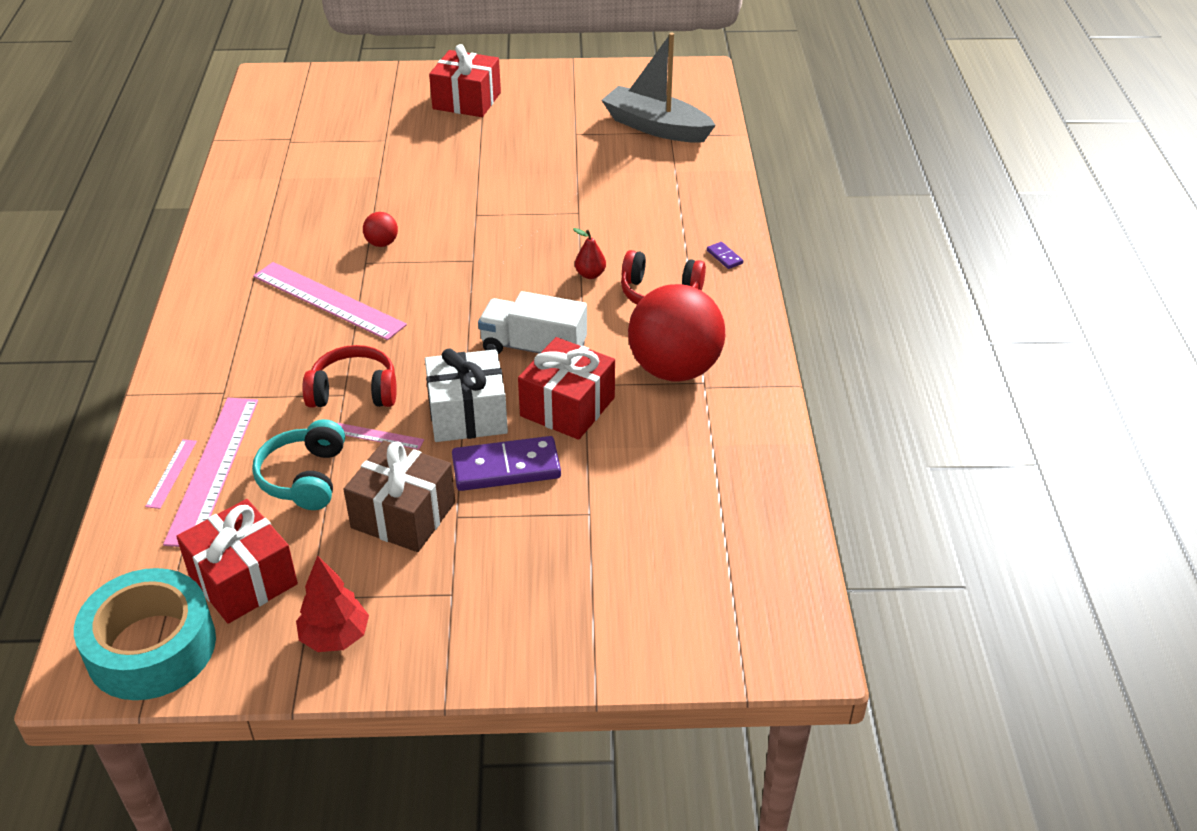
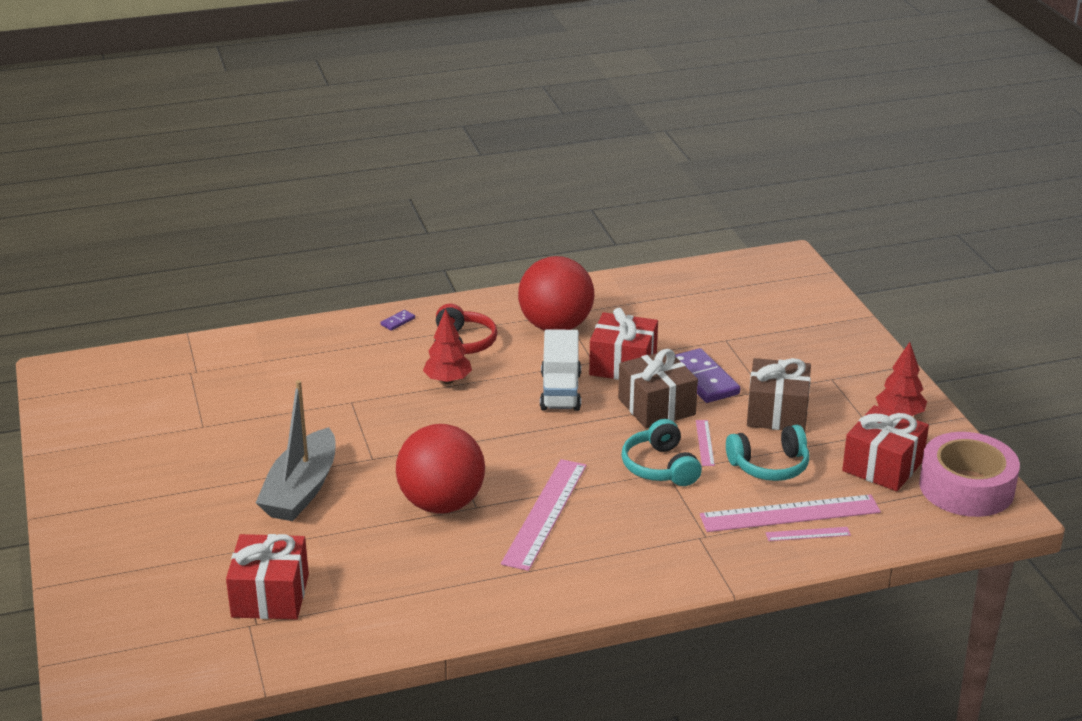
camera: 105 degrees left, 10 degrees down
(151, 647) = (966, 487): turquoise tape -> pink tape
(354, 391) = (660, 467): red headphones -> turquoise headphones
(382, 243) = (441, 504): red ball -> red ball, size x2.45
(467, 101) = (139, 511): red gift -> red gift (270, 595)
(467, 414) = (656, 406): white gift -> brown gift
(590, 274) = (448, 380): red pear -> red tree
(656, 127) = (182, 381): grey boat -> grey boat (301, 490)

